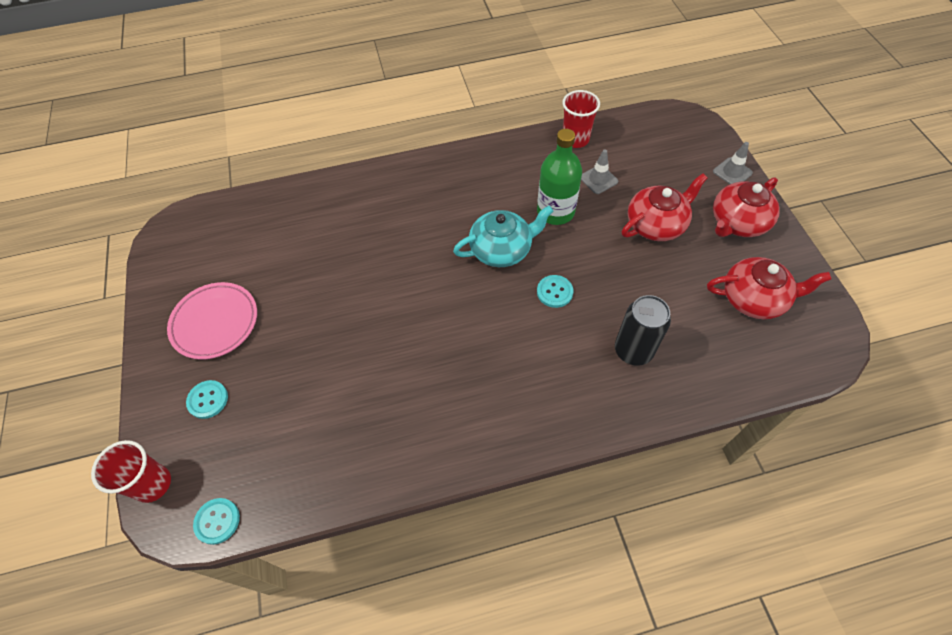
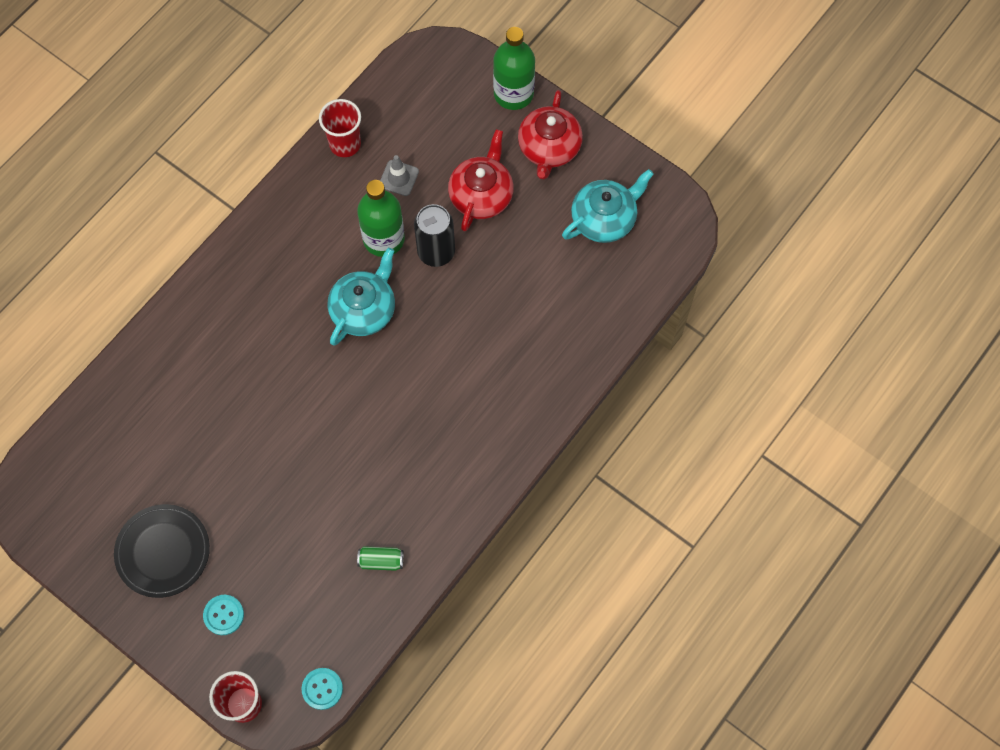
camera: 40 degrees left, 10 degrees up
(215, 322) = (163, 552): pink plate -> black plate
(356, 447) = (381, 561): none -> green can
(554, 292) = (440, 321): turquoise button -> none
(633, 351) = (539, 331): black can -> black can (436, 252)
(732, 172) = (513, 94): grey traffic cone -> green bottle
(754, 299) = (604, 219): red teapot -> turquoise teapot

